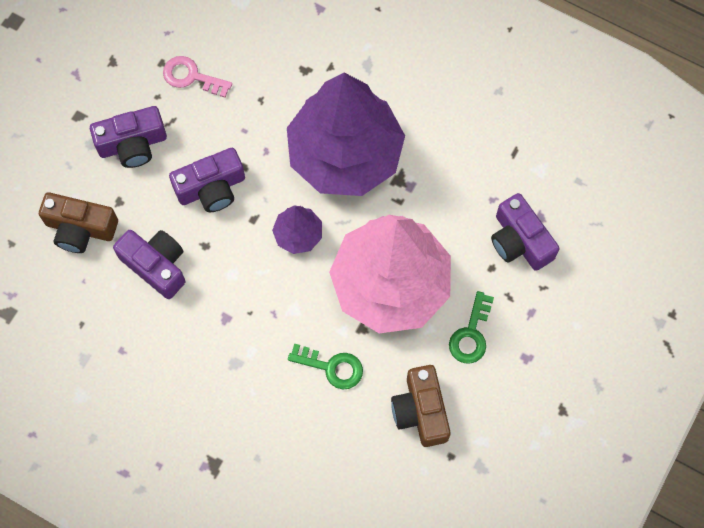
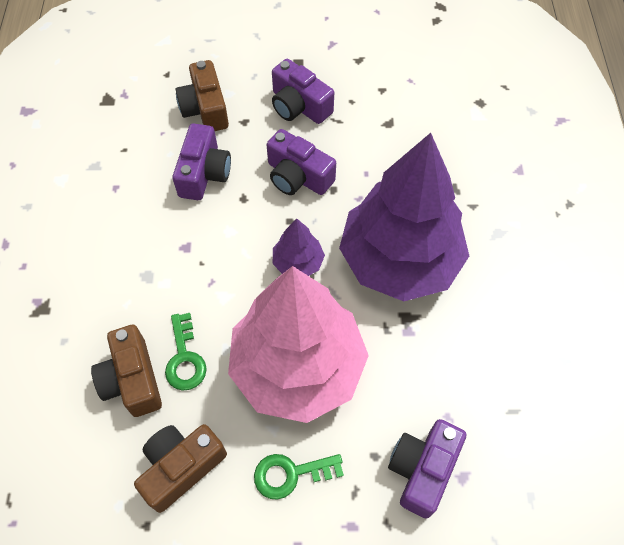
camera: 60 degrees right, 10 degrees down
(191, 77) = (385, 114): pink key -> none
(326, 416) = (132, 379): none -> brown camera

